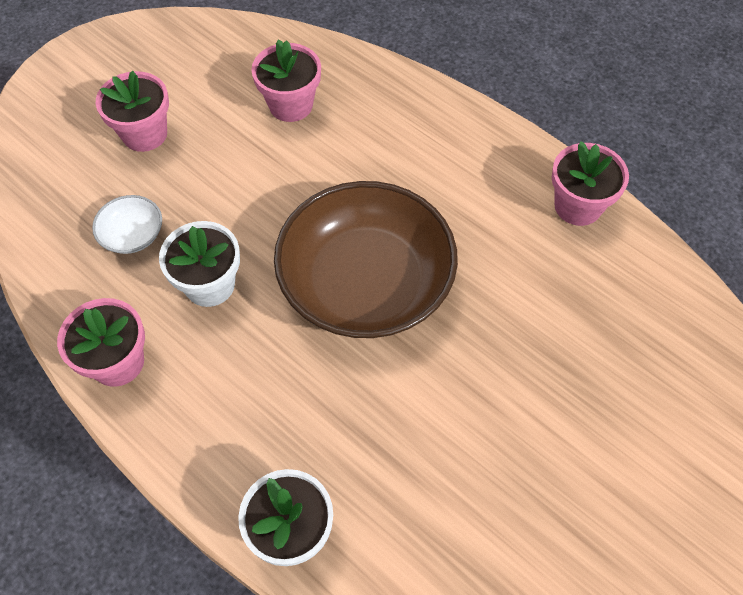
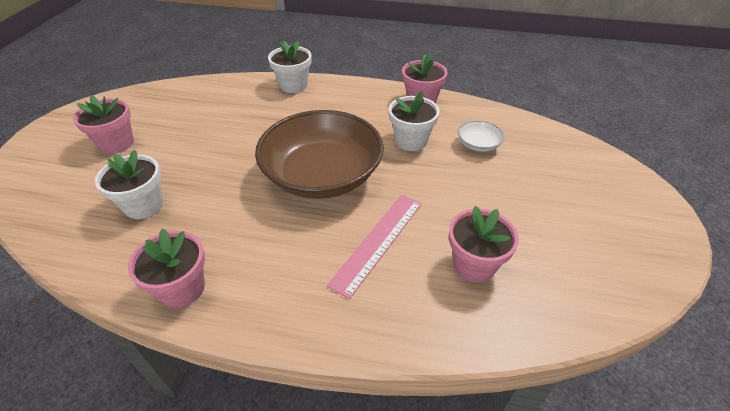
camera: 150 degrees right, 15 degrees down
(144, 134) = (545, 196): pink flower pot -> pink flower pot (117, 143)
(361, 166) = (378, 242): none -> pink ruler
(610, 342) = (143, 205): none -> white flower pot

